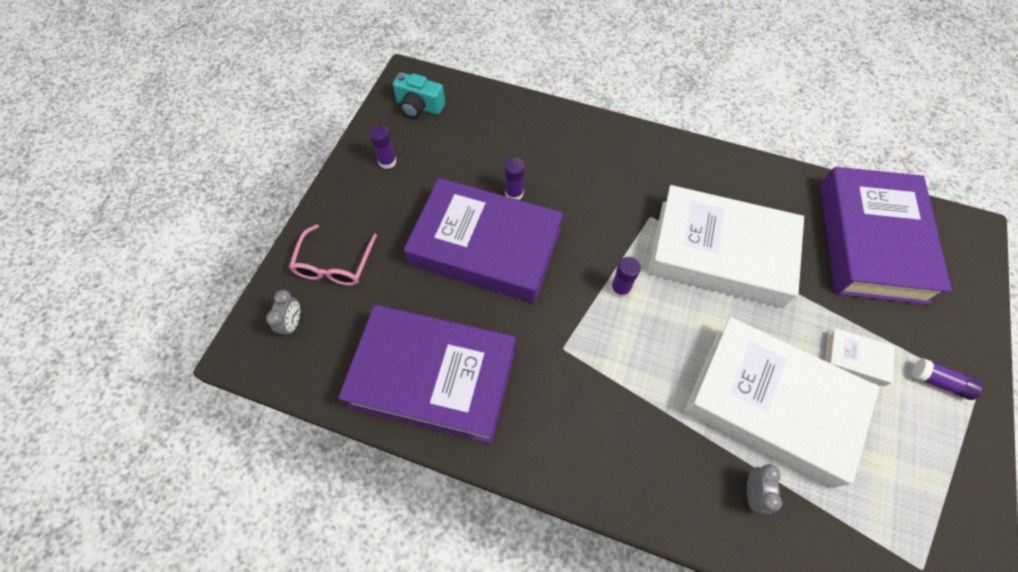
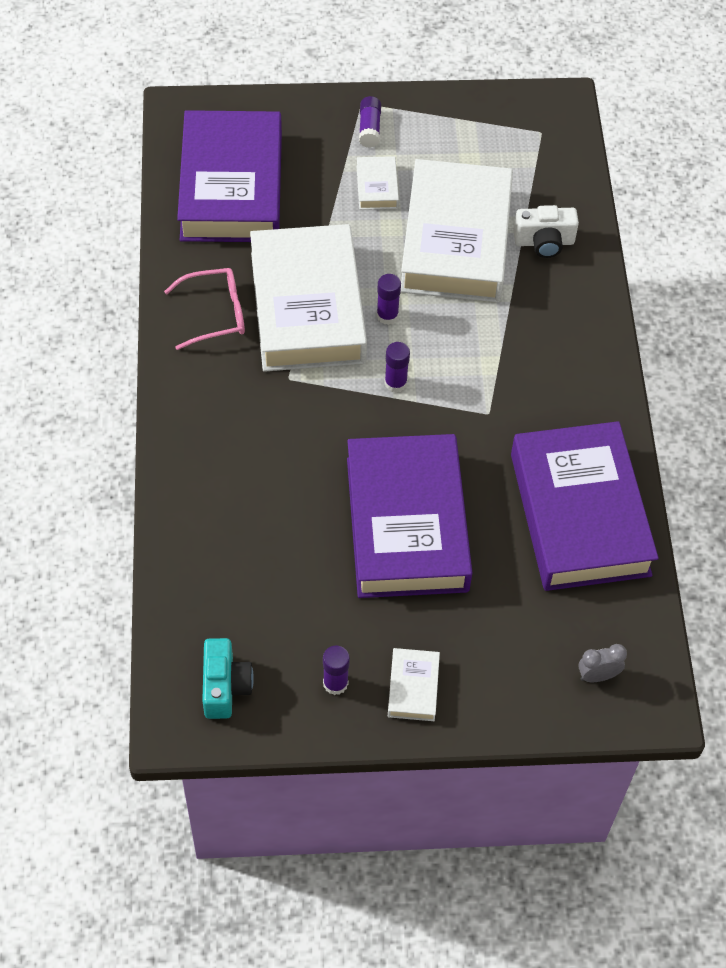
camera: 115 degrees left, 5 degrees down
(334, 264) = (507, 670): pink glasses -> pink glasses (215, 314)
(357, 203) = (413, 687): none -> white book
(514, 193) = (318, 521): purple glue stick -> purple glue stick (387, 315)
(752, 493) = (544, 242): grey clock -> white camera
(871, 241) = (231, 187): purple book -> purple book turned 75 degrees counterclockwise

